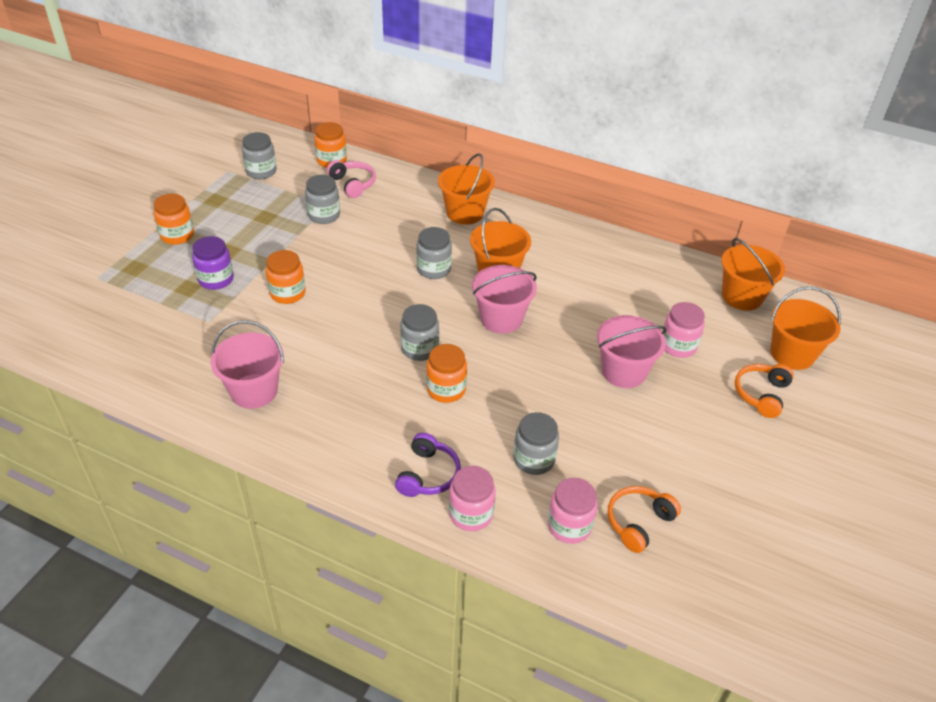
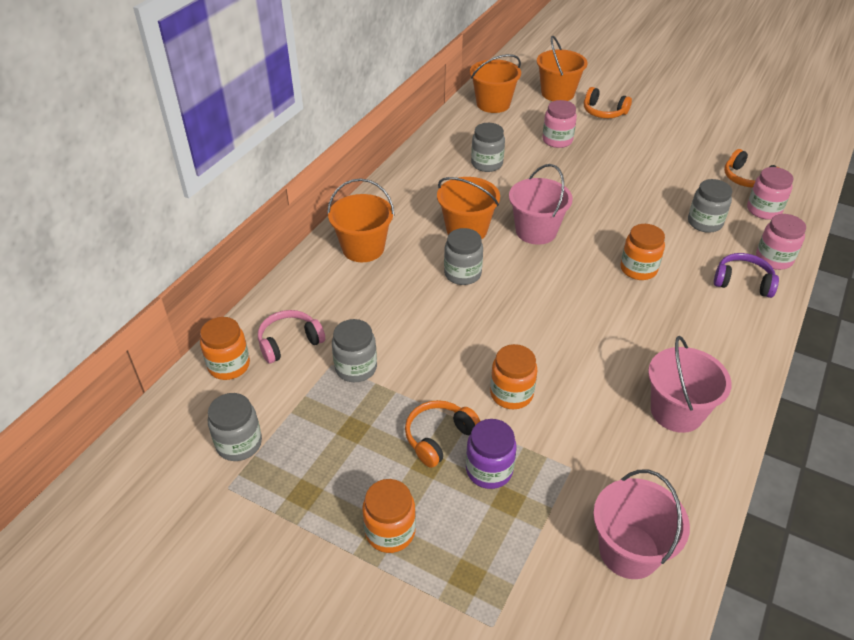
camera: 85 degrees left, 0 degrees up
(250, 256) = (439, 437): none -> orange headphones
(419, 349) = (587, 285): grey jar -> grey jar (487, 164)
(623, 371) = (593, 169): pink bucket -> pink bucket (629, 551)

